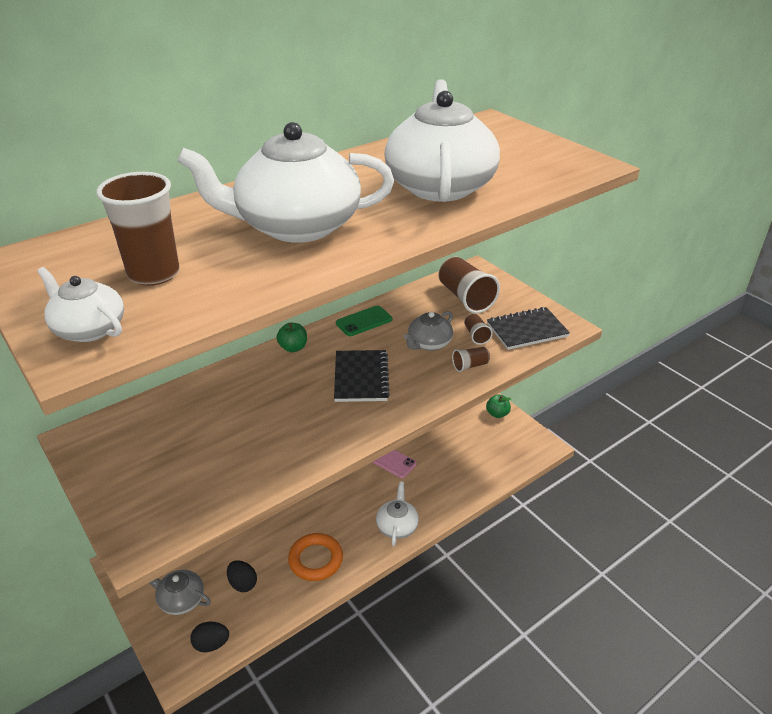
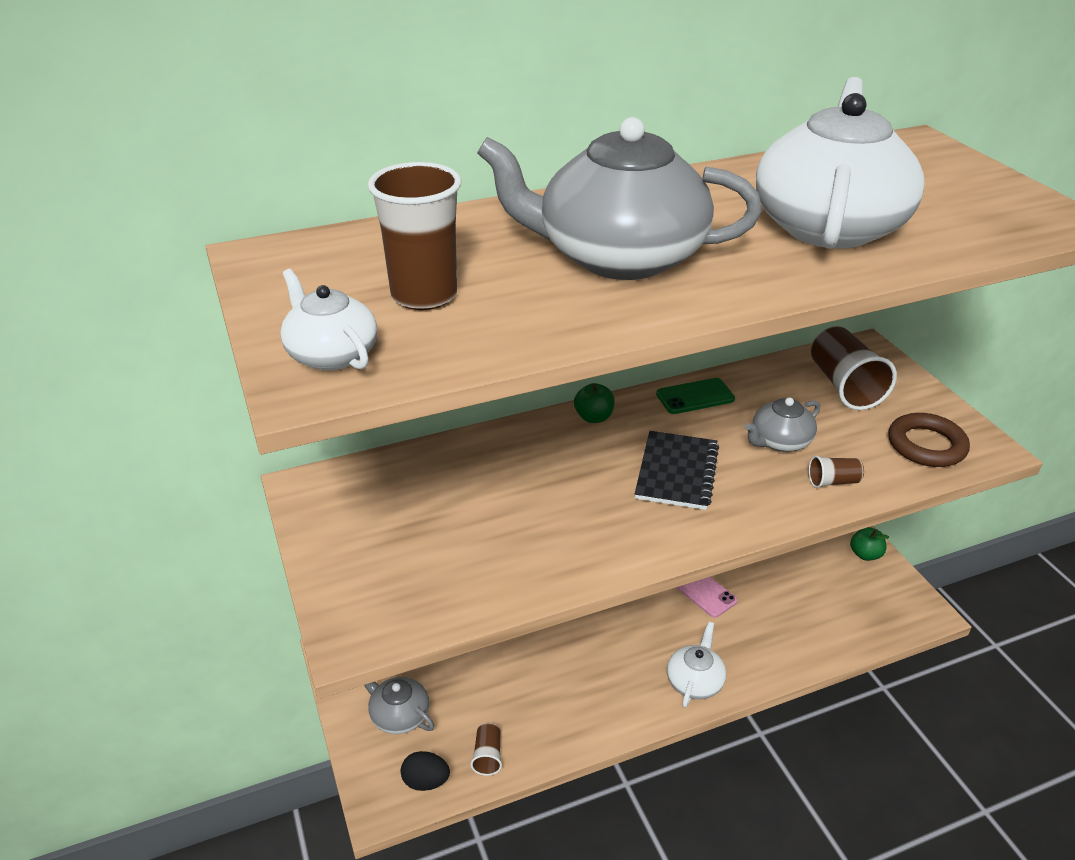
camera: 15 degrees right, 0 degrees up
(243, 583) = (479, 712): black egg -> none
(296, 226) = (618, 257): white teapot -> grey teapot
(315, 560) = (577, 702): orange ring -> none
(476, 335) = (850, 441): brown cup -> brown cup (487, 756)
(527, 330) = (926, 445): black notebook -> brown ring

